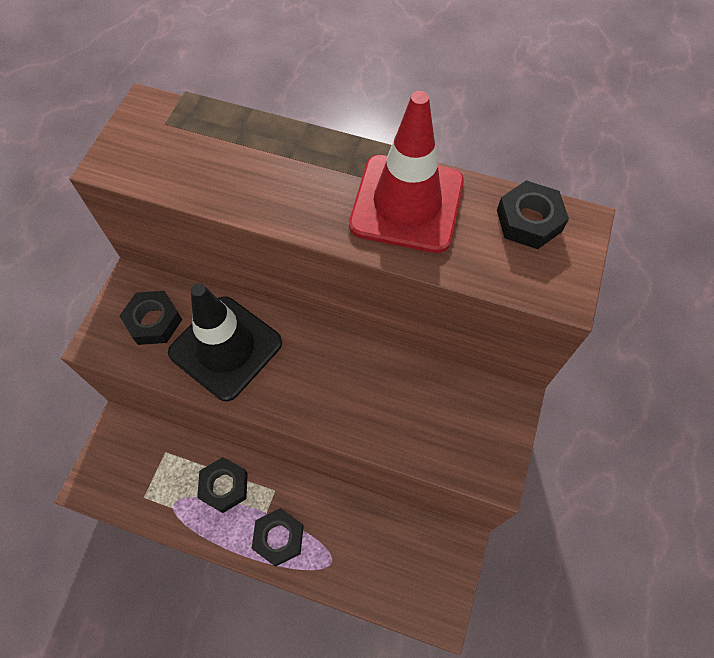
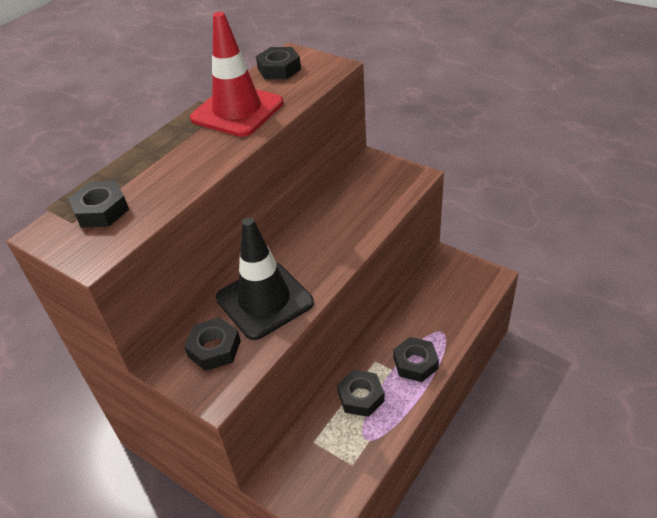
camera: 70 degrees left, 20 degrees down
(185, 140) = (101, 210): none -> black nut

